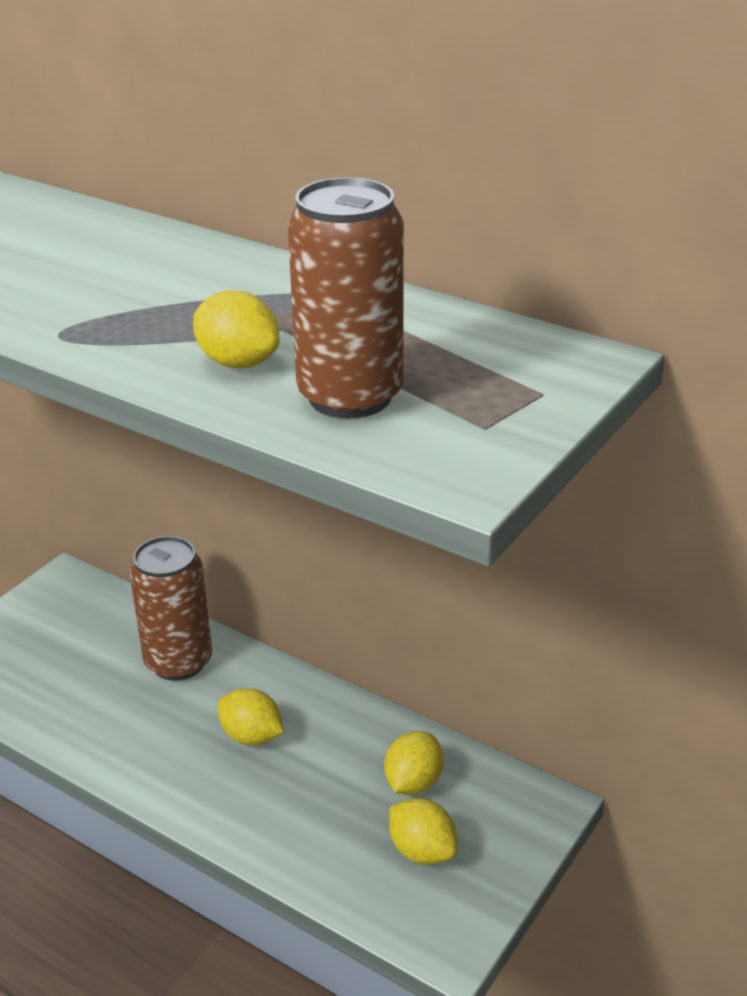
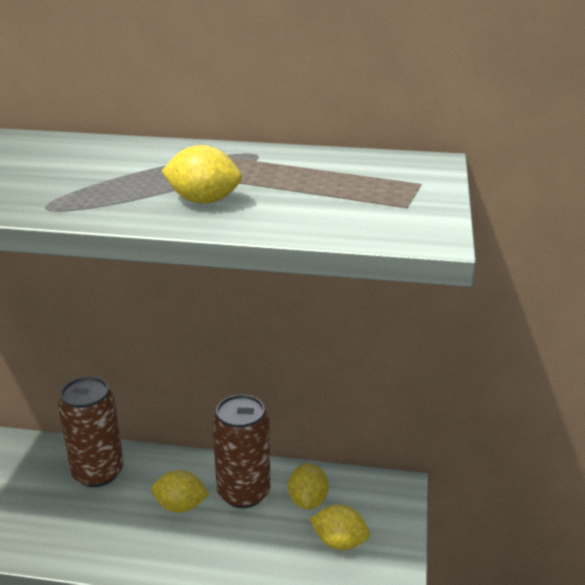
camera: 25 degrees left, 5 degrees down
(350, 396) = (302, 206): brown can -> brown can (243, 492)

